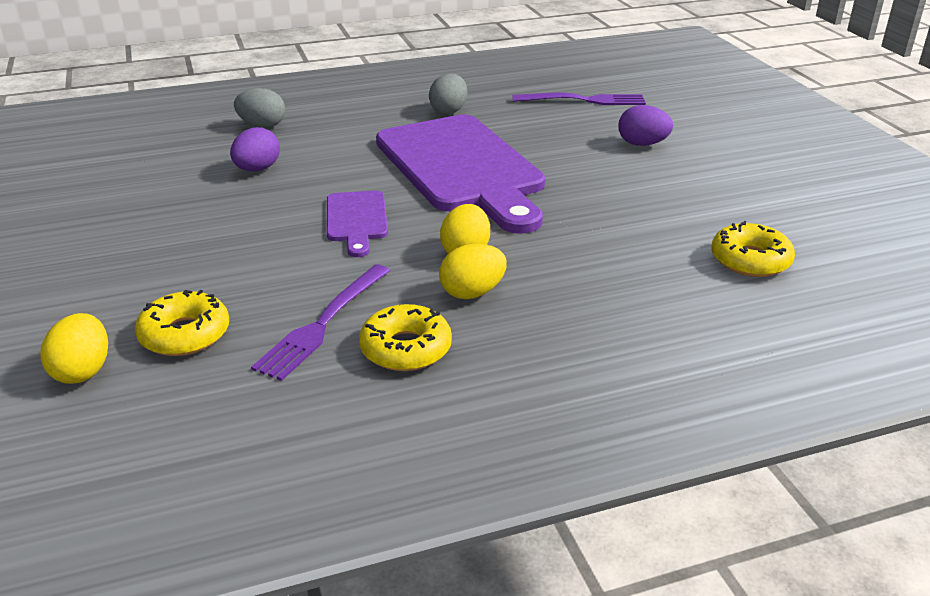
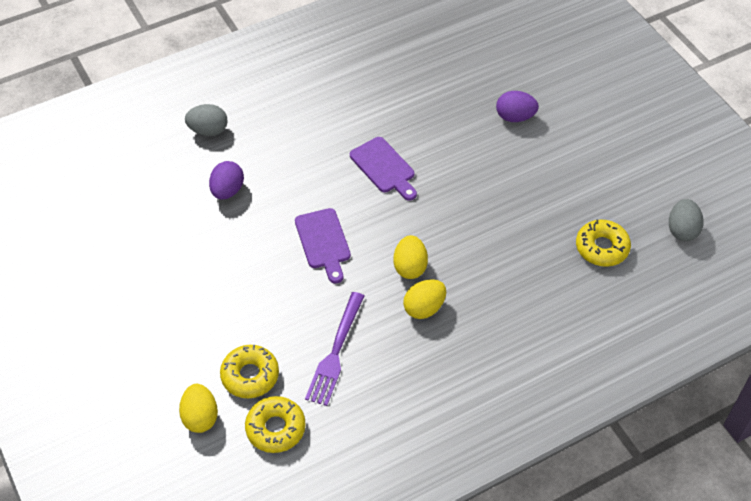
camera: 10 degrees left, 20 degrees up
(406, 348) = (395, 366): yellow donut -> yellow donut (275, 428)
(449, 111) = (354, 89): grey egg -> grey egg (682, 230)
(462, 168) = (384, 167): purple cutting board -> purple cutting board, size x0.46
(585, 100) = (461, 58): purple fork -> none

